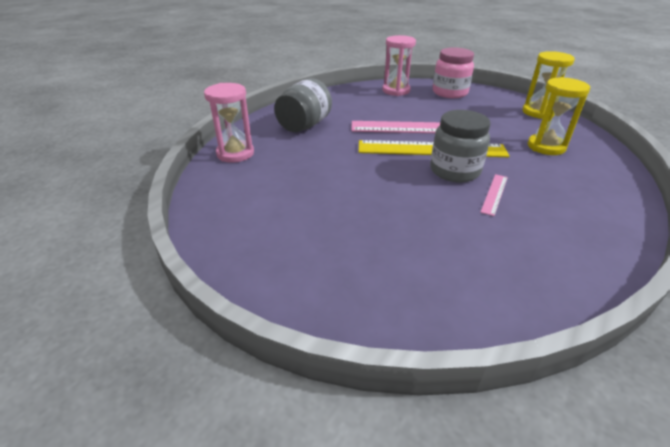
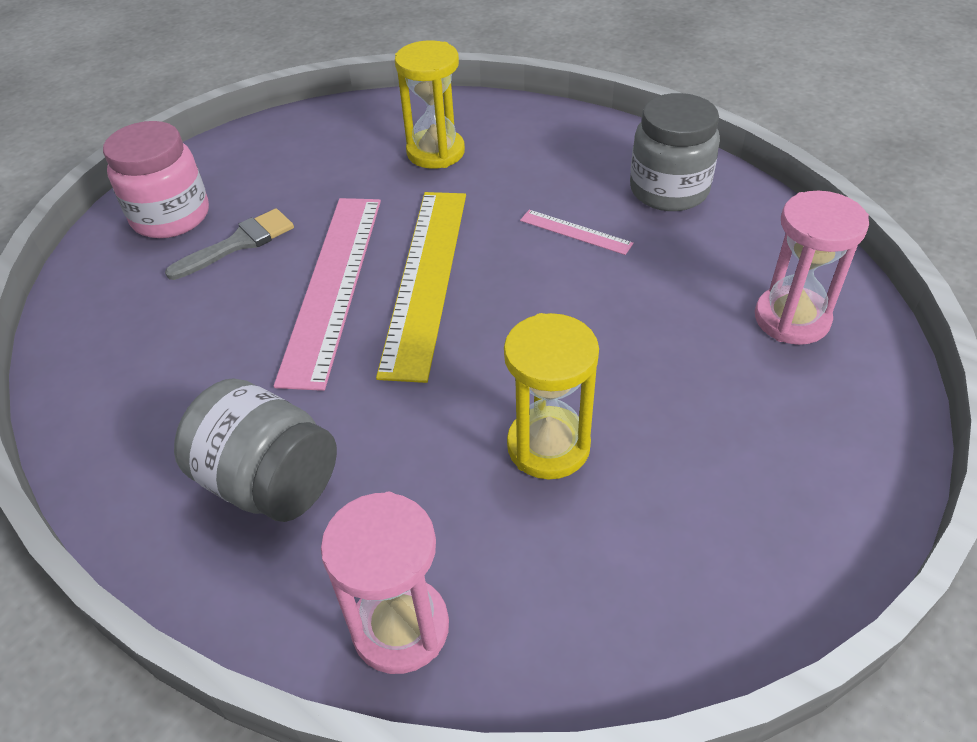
camera: 85 degrees left, 10 degrees up
(396, 91) = (118, 298): pink hourglass -> pink hourglass (791, 319)
(438, 107) = (239, 243): none -> grey brush
(454, 171) = (506, 261): grey jar -> grey jar (669, 190)
(538, 112) = (307, 130): yellow hourglass -> yellow hourglass (548, 446)

